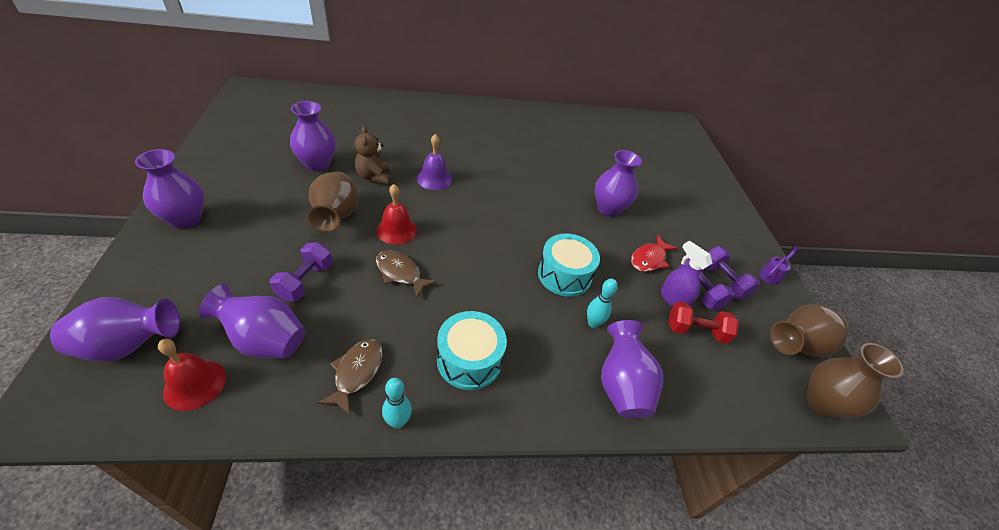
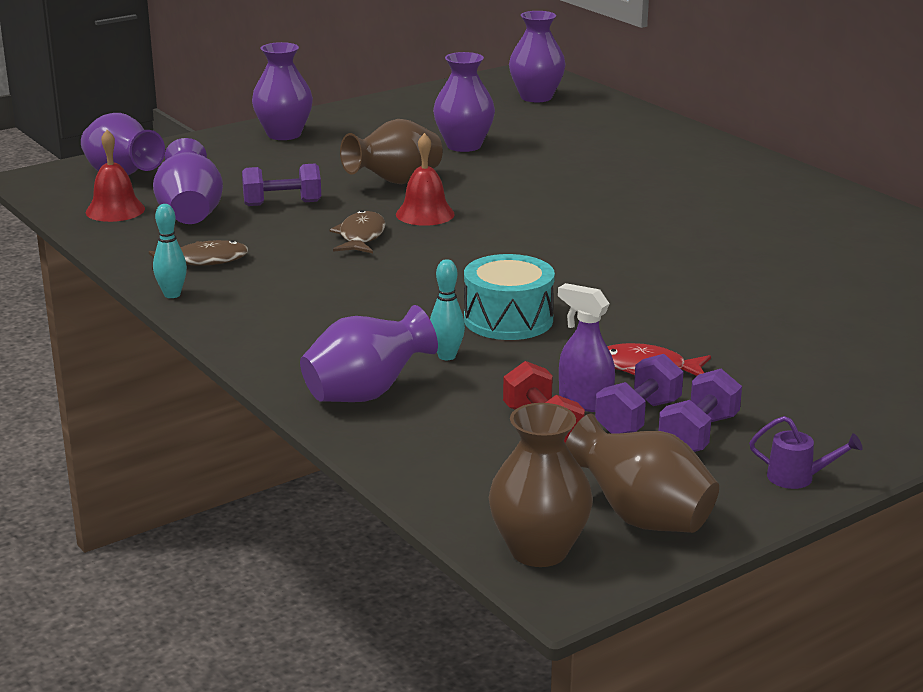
camera: 65 degrees right, 20 degrees down
(374, 177) = (496, 175): brown teddy bear -> none
(434, 178) = (556, 202): purple bell -> none
(469, 360) = (288, 304): turquoise drum -> none
(608, 209) = (715, 317): purple vase -> purple vase (536, 97)
(673, 299) = (584, 401): purple spray bottle -> purple spray bottle turned 75 degrees counterclockwise

